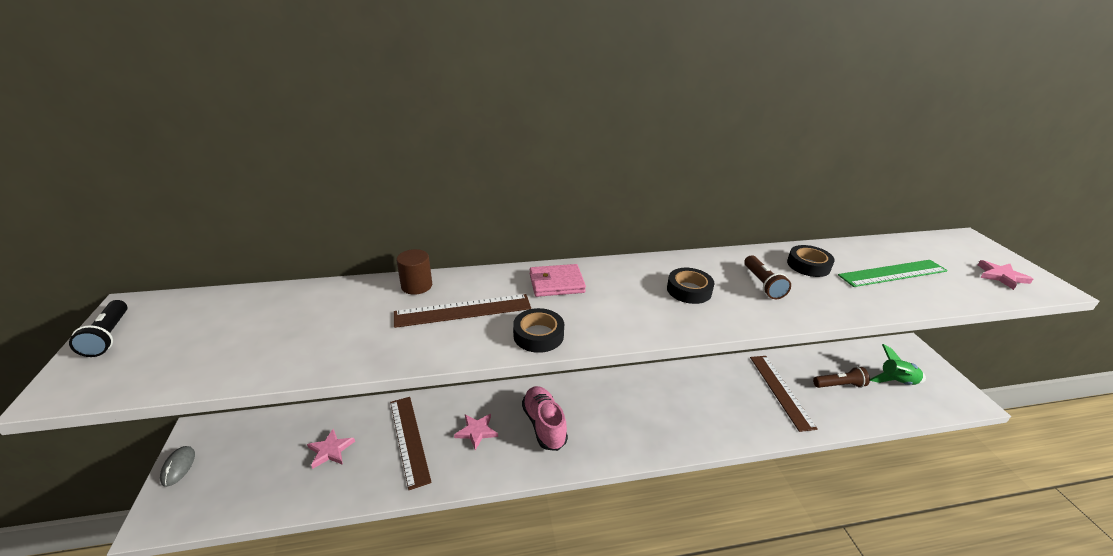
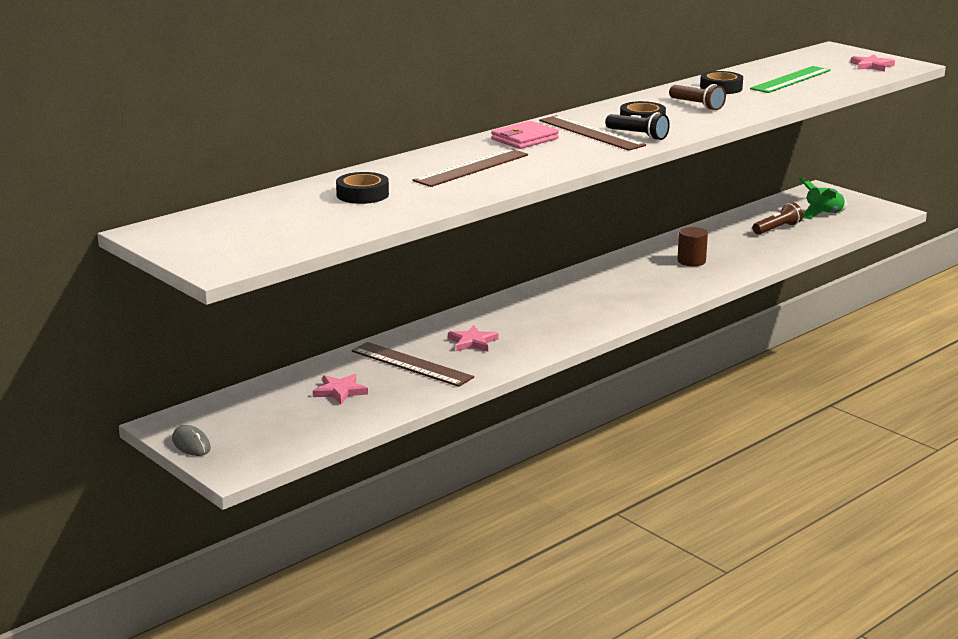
camera: 30 degrees left, 10 degrees down
(108, 336) = (178, 245): black flashlight -> black flashlight (638, 135)
(416, 286) = (400, 165): brown cylinder -> brown cylinder (691, 261)
(538, 335) = (558, 165): black tape -> black tape (362, 194)
(544, 425) = (533, 321): pink shoe -> none
(781, 391) = (729, 245): brown ruler -> brown ruler (591, 133)

